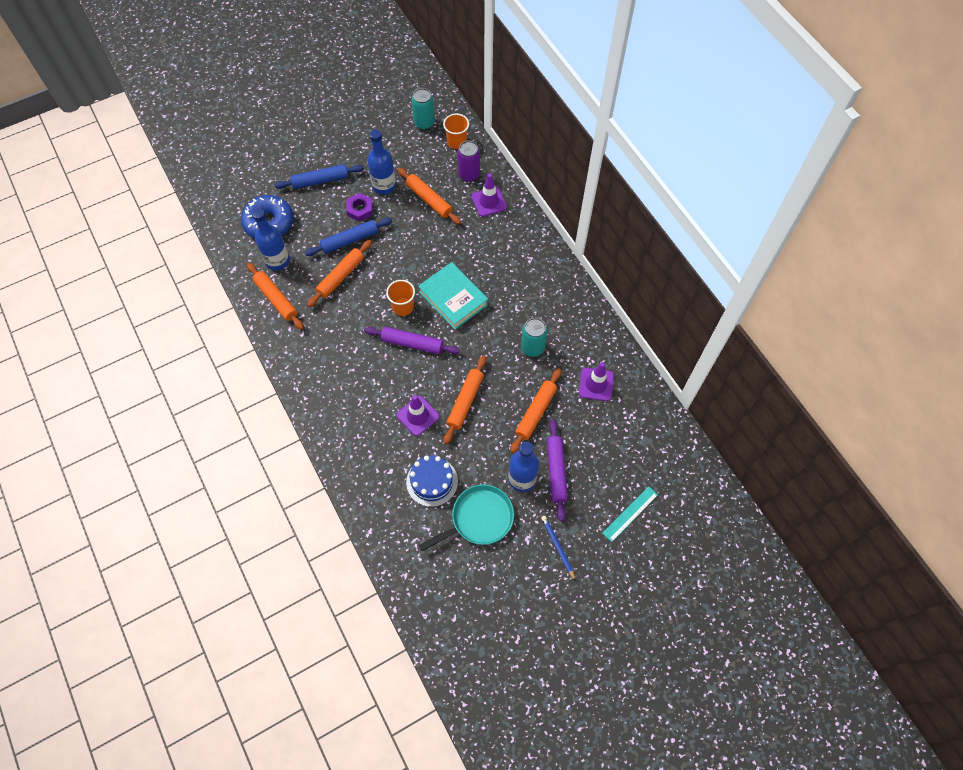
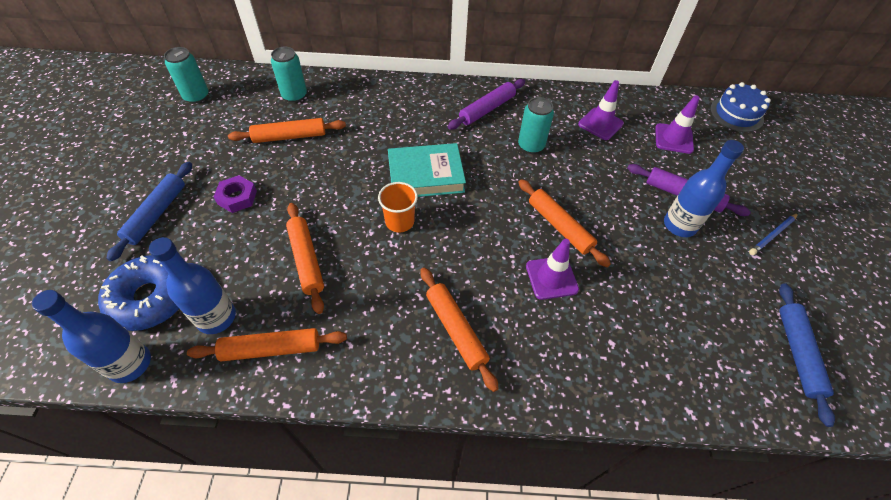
camera: 60 degrees left, 10 degrees down
(350, 240) = (267, 227): blue rolling pin -> blue rolling pin (797, 353)
(384, 186) = (232, 162): blue bottle -> blue bottle (130, 364)
(412, 343) = (453, 236): purple rolling pin -> purple rolling pin (487, 109)
(432, 481) = (646, 307): blue cake -> blue cake (736, 114)
(456, 142) = (247, 86): orange cup -> none
(469, 175) = (294, 95): purple can -> turquoise can
(479, 518) = (714, 285): turquoise pan -> none
(489, 202) = (340, 97): purple traffic cone -> purple traffic cone (673, 139)
(536, 413) = (607, 178): orange rolling pin -> orange rolling pin (456, 330)
(557, 547) = (772, 235): blue pencil -> blue pencil turned 45 degrees counterclockwise
(630, 513) = (752, 166): turquoise ruler -> none

